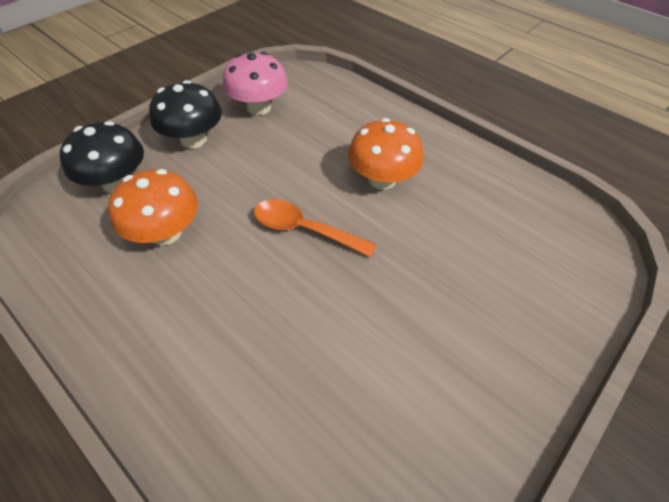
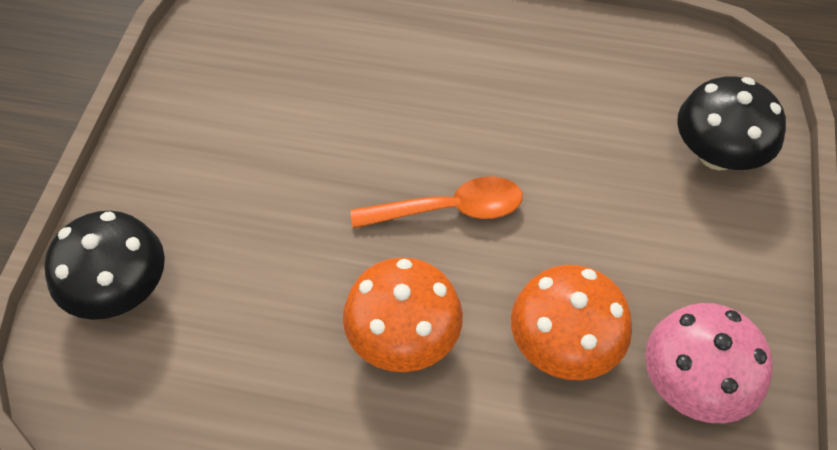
camera: 150 degrees right, 5 degrees up
(166, 232) = (592, 129): orange mushroom -> orange mushroom (563, 345)
(193, 140) = (710, 264): black mushroom -> black mushroom (120, 290)

